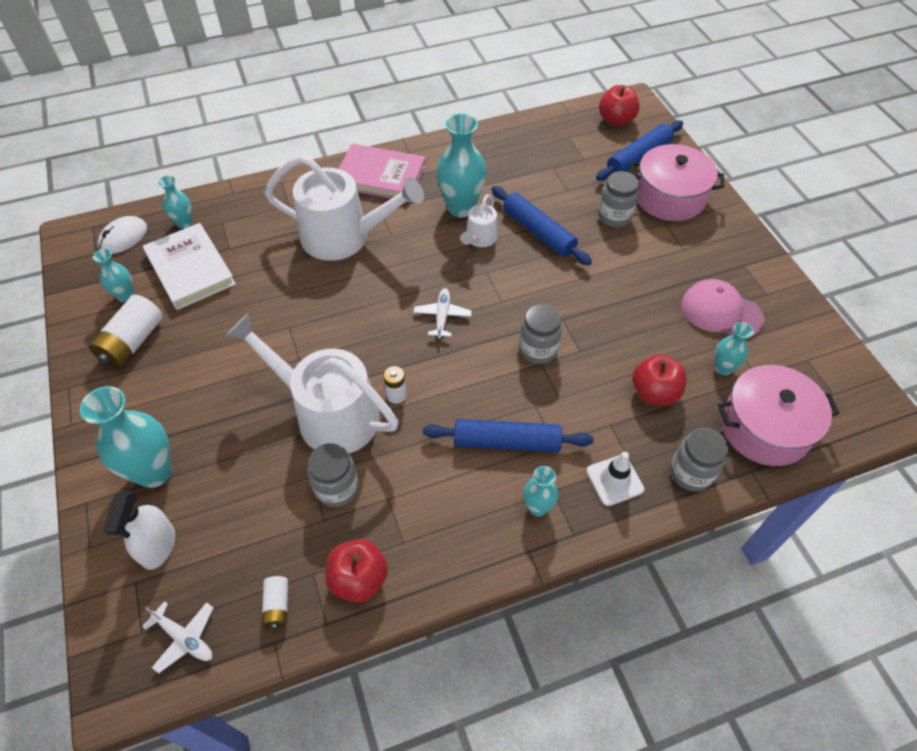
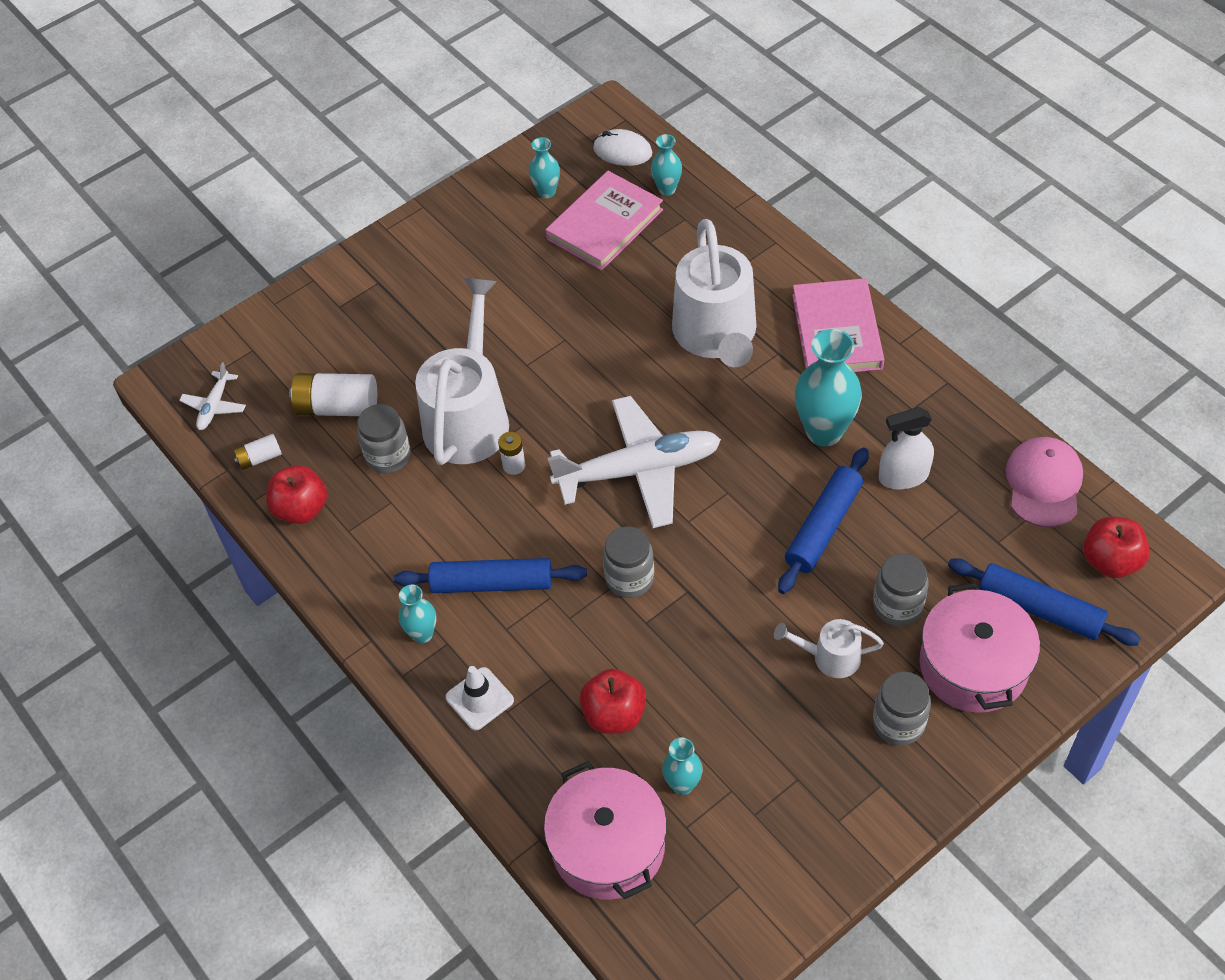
camera: 75 degrees right, 0 degrees up
(132, 342) = (493, 225): white battery -> white battery (337, 407)
(154, 472) = (358, 312): turquoise vase -> none
(158, 546) = (289, 349): white spray bottle -> white spray bottle (903, 476)
(190, 269) = (605, 225): white book -> pink book
(442, 316) = (639, 470): white plane -> white plane, size x2.24
(479, 239) = (779, 468): white watering can -> white watering can (830, 657)
(506, 442) = (492, 583): blue rolling pin -> blue rolling pin turned 75 degrees counterclockwise
(691, 473) = (515, 774): grey jar -> grey jar (898, 723)
(721, 312) = (778, 768): pink cap -> pink cap (1043, 484)

